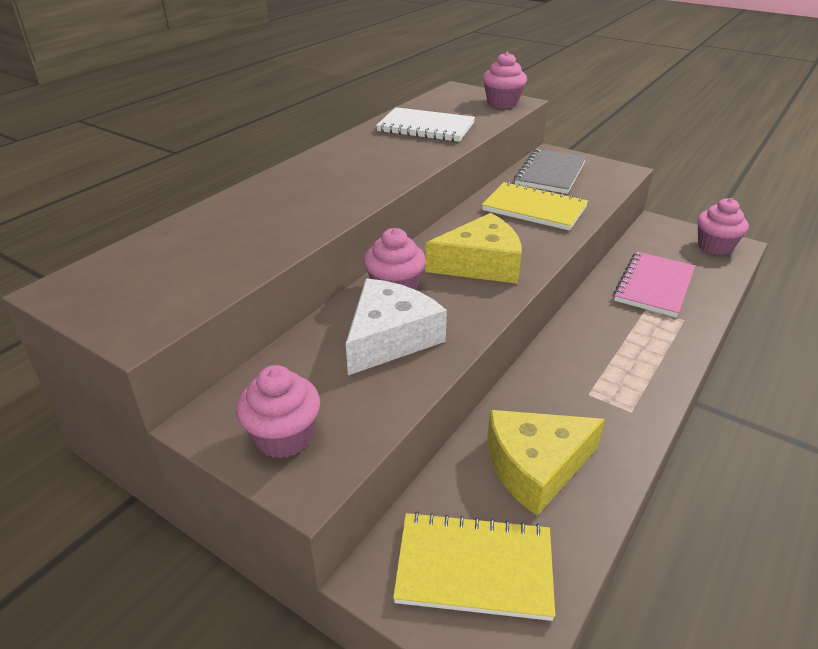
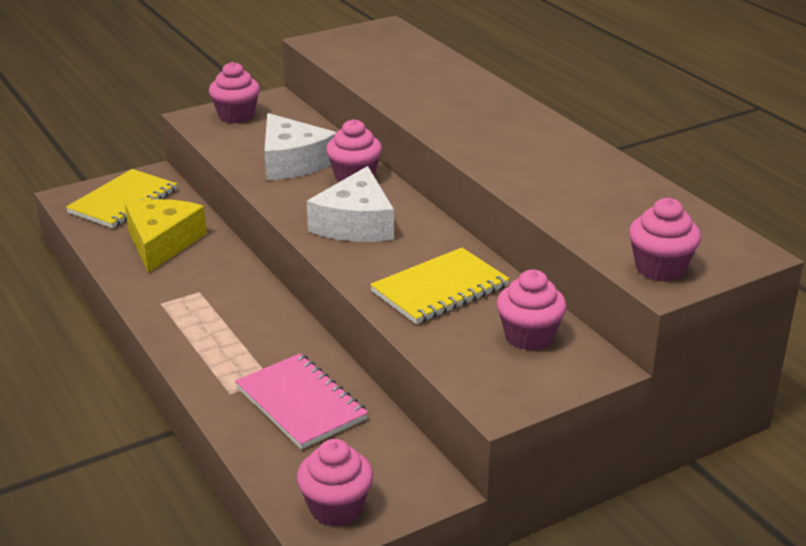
camera: 115 degrees right, 5 degrees down
(426, 127) = (594, 192): white notebook -> none
(481, 264) = (356, 224): yellow cheese -> white cheese
(550, 173) = (529, 336): grey notebook -> pink cupcake

